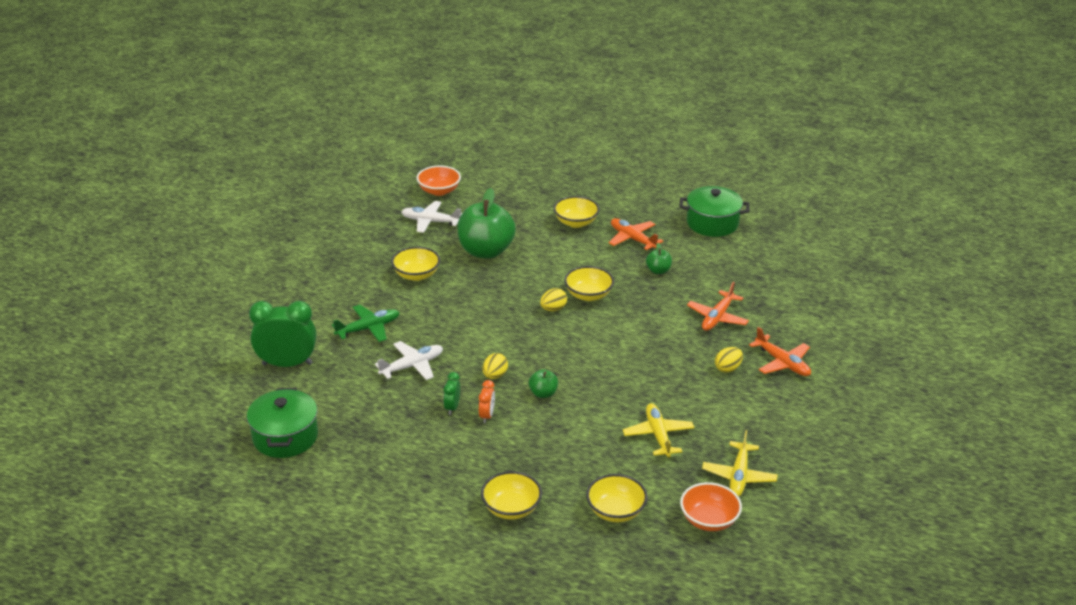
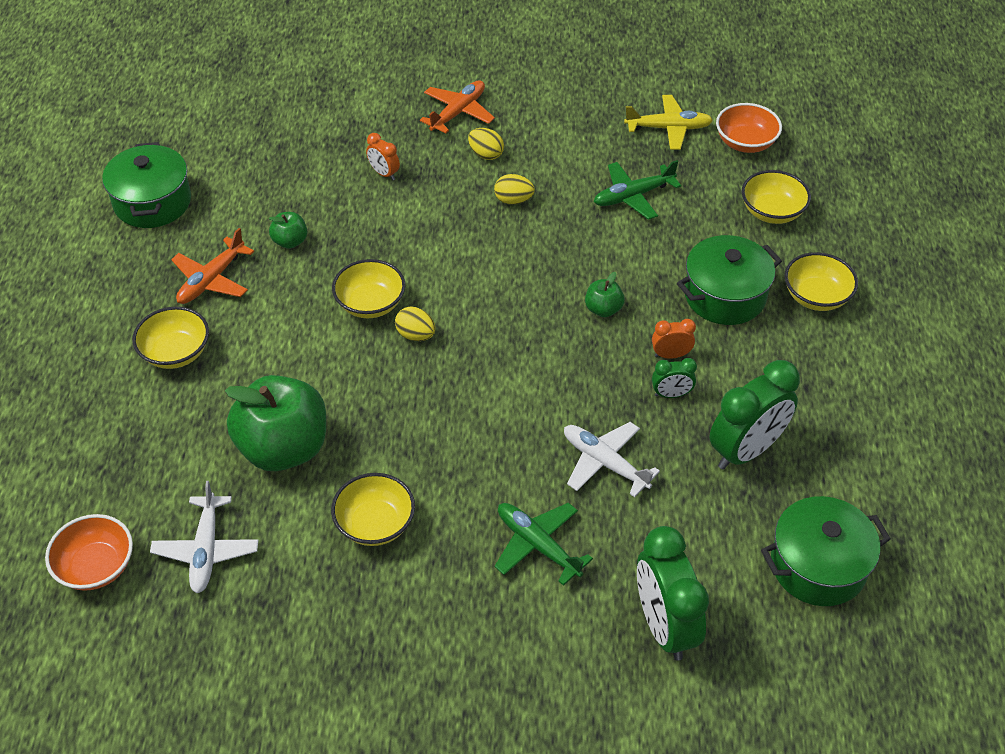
camera: 105 degrees left, 15 degrees up
(388, 430) = (746, 450): none -> green clock
(495, 375) = (587, 365): yellow egg -> yellow egg (513, 200)
(532, 458) = (724, 296): none -> green pot
(658, 435) = (633, 196): yellow plane -> green plane
(717, 317) = (384, 173): orange plane -> orange clock

